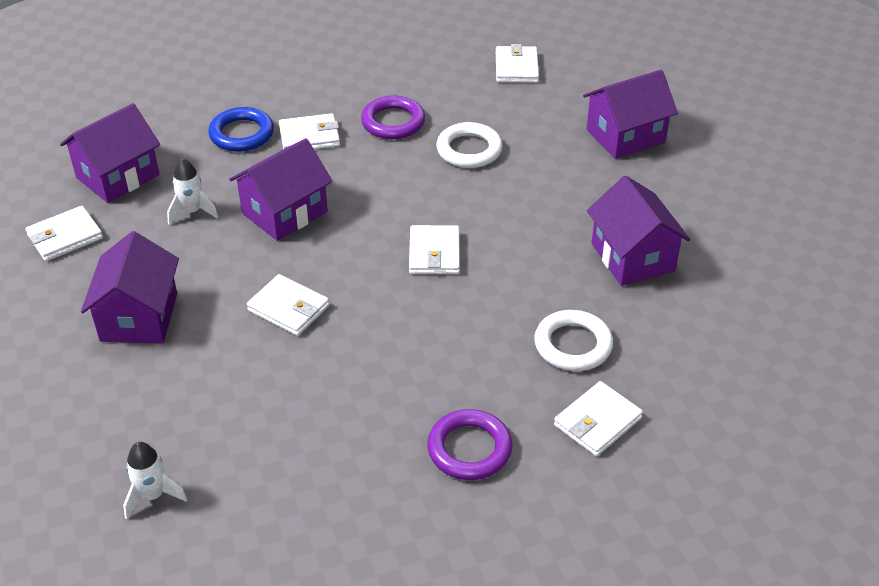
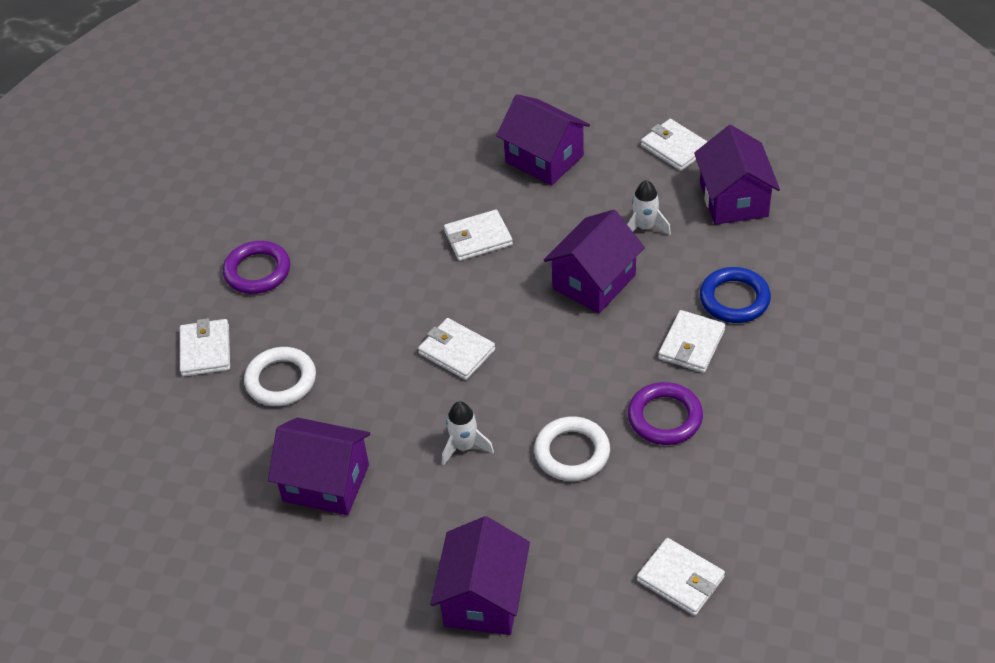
camera: 130 degrees right, 5 degrees up
(65, 237) = (675, 148): white wallet -> white wallet turned 45 degrees counterclockwise
(153, 495) = (377, 116): white rocket -> white rocket (464, 447)
(284, 212) = (594, 282): purple house -> purple house turned 45 degrees clockwise

